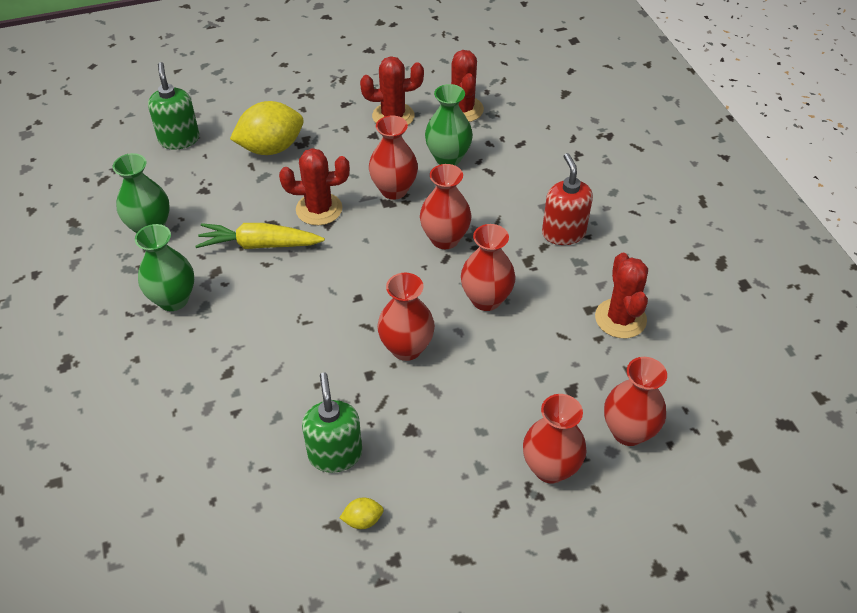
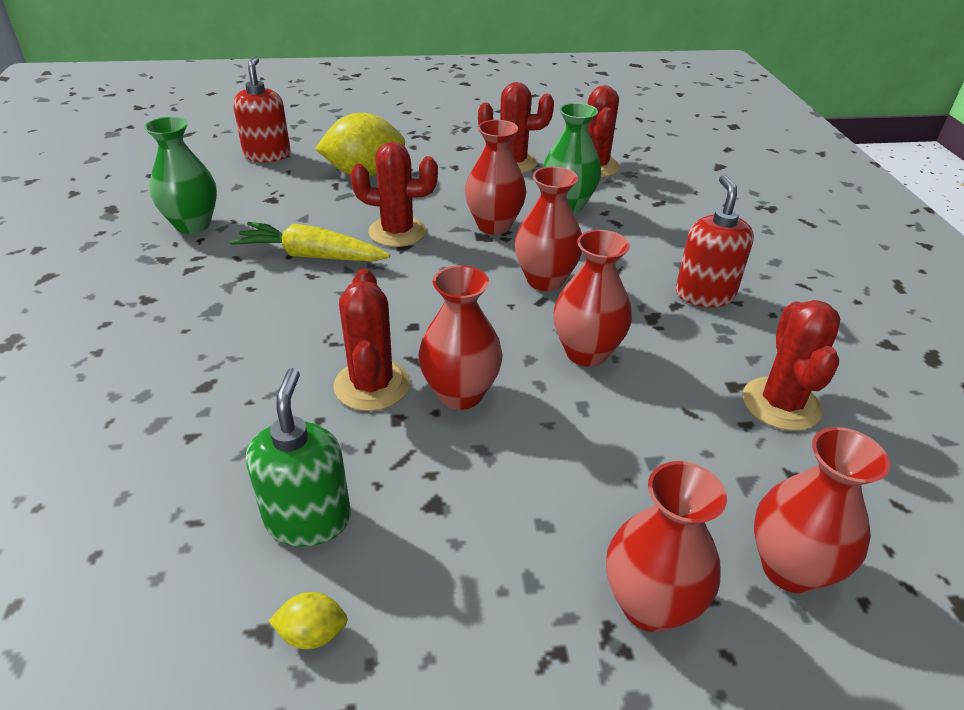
camera: 10 degrees right, 10 degrees down
(173, 299) = (180, 295): green vase -> none
(179, 139) = (267, 155): green soap dispenser -> red soap dispenser
(344, 352) = (372, 385): none -> red cactus

